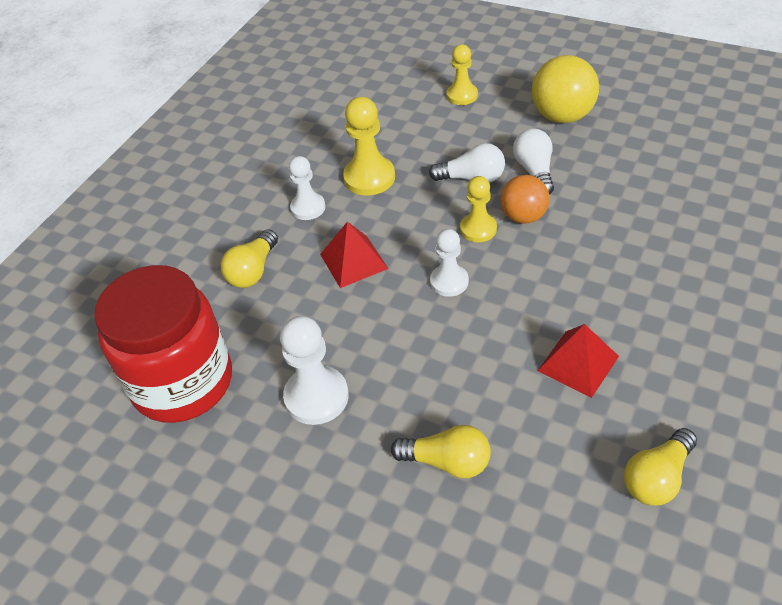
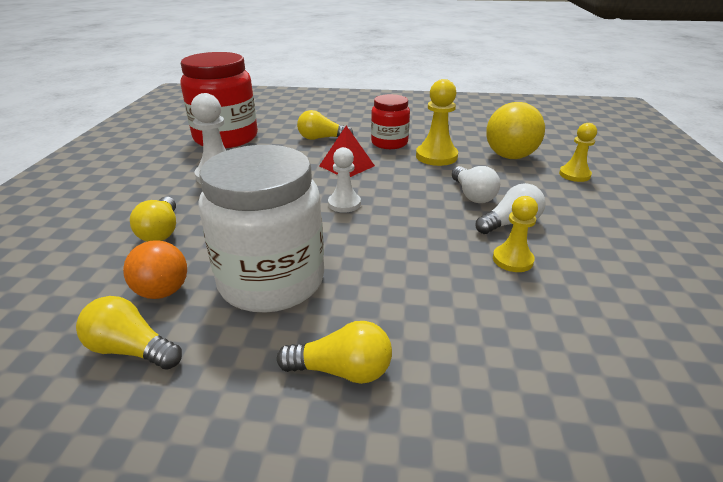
camera: 65 degrees right, 15 degrees down
(308, 207) = (389, 143): white pawn -> red jar
(478, 229) = (412, 207): yellow pawn -> yellow pawn (512, 260)
(523, 216) = (444, 226): orange ball -> orange ball (163, 291)
(562, 116) = (608, 227): yellow ball -> yellow ball (510, 156)
(578, 363) = (271, 281): red pyramid -> white jar
(706, 331) = (342, 370): none -> yellow light bulb

